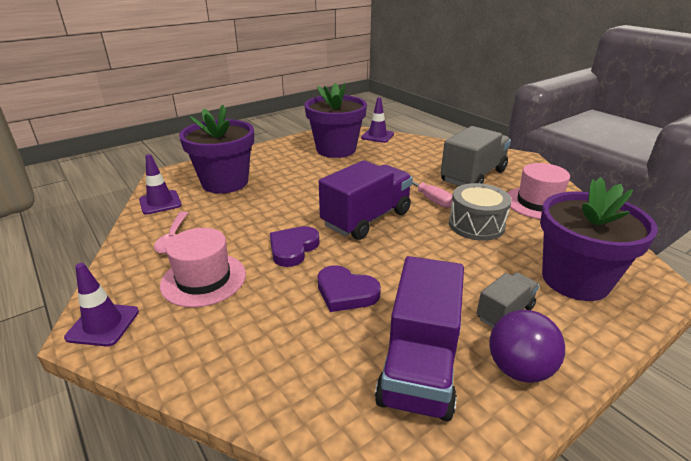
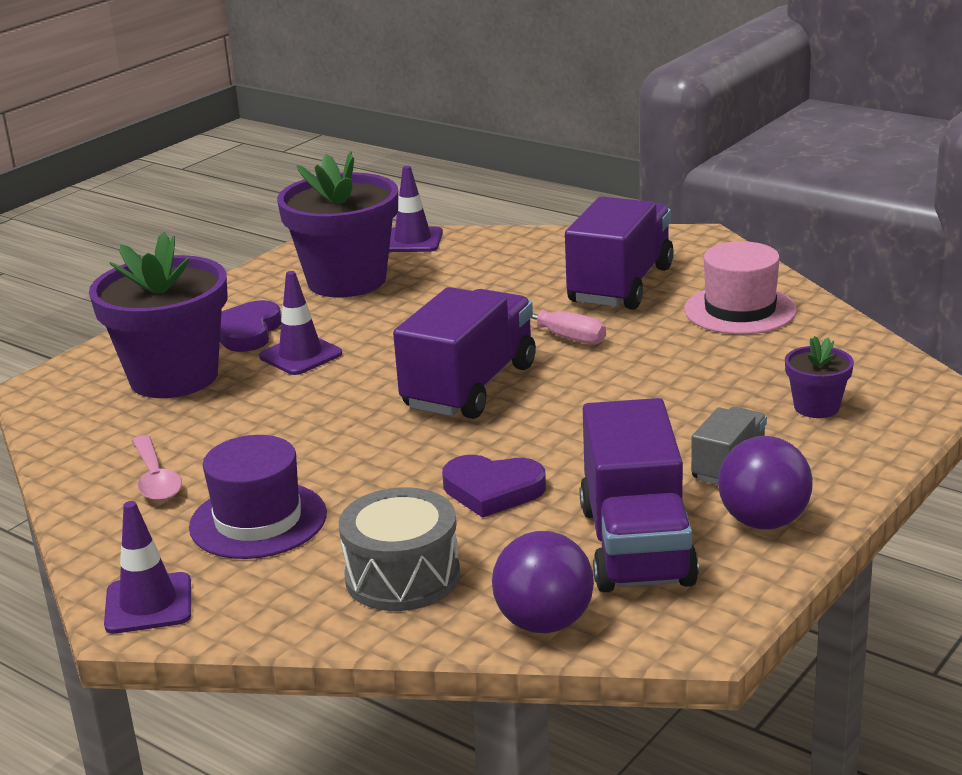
camera: 15 degrees left, 5 degrees down
(160, 202) = (78, 432): purple traffic cone -> purple traffic cone (300, 355)
(203, 279) = (258, 520): pink hat -> purple hat
(293, 248) = (373, 452): purple heart -> purple heart (247, 332)
(326, 422) = (544, 623): none -> purple ball
(473, 176) = (620, 285): grey truck -> purple truck
(476, 225) = (652, 361): grey drum -> grey drum (402, 576)
(575, 280) = (816, 407): purple flower pot -> purple flower pot, size x0.46

